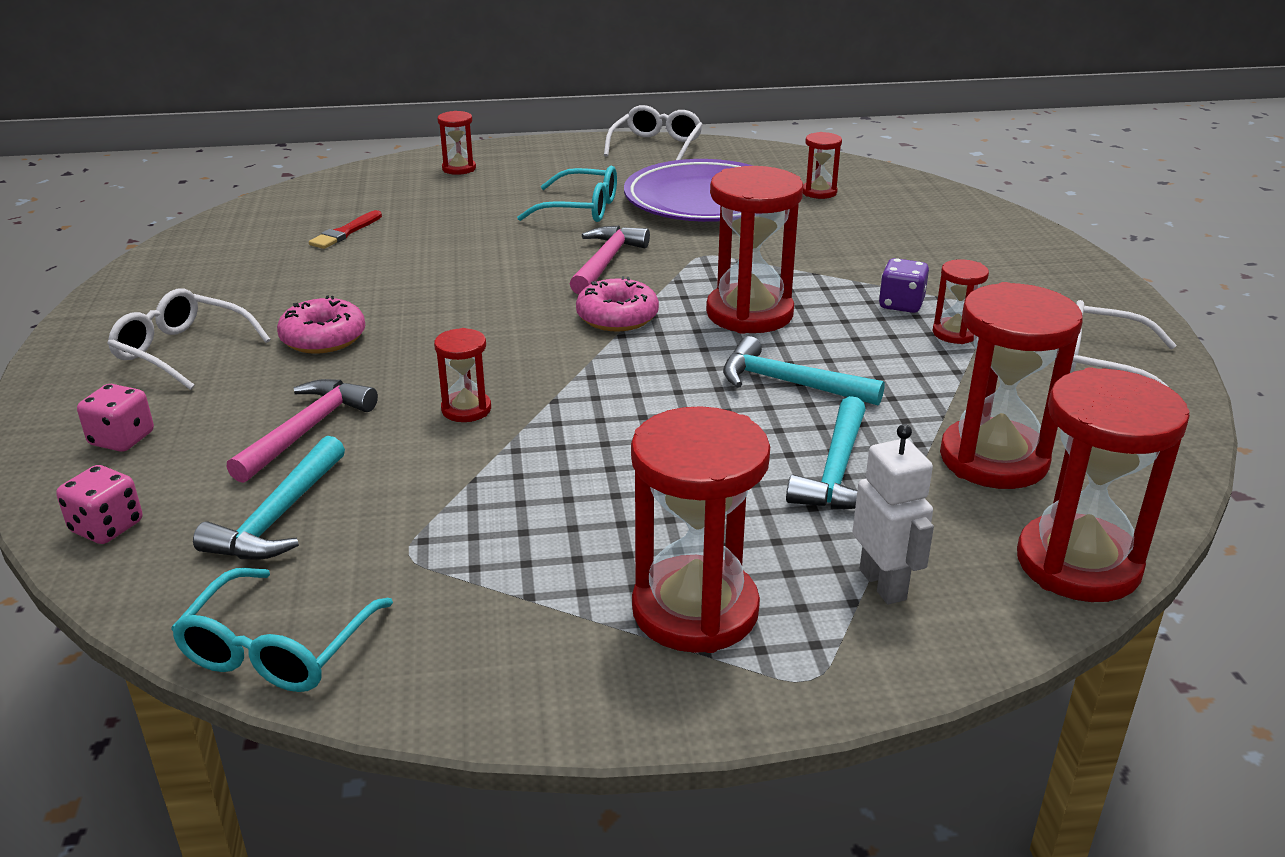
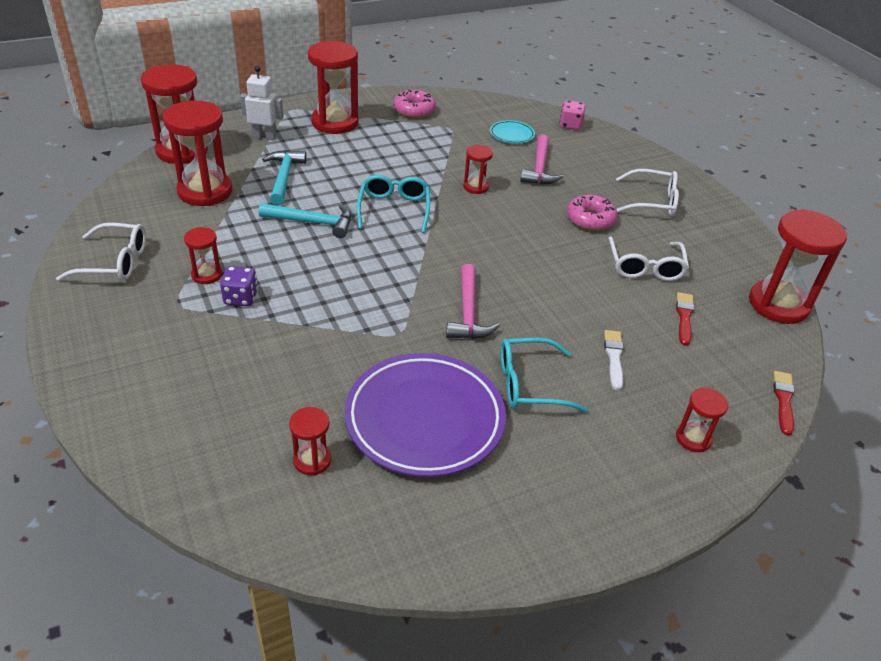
camera: 160 degrees right, 10 degrees up
(122, 439) = (613, 156): pink dice -> none
(277, 649) = (469, 100): turquoise glasses -> turquoise glasses (394, 209)
(278, 517) = (511, 135): turquoise hammer -> turquoise plate
(338, 176) = (783, 400): none -> red brush
(470, 215) = (614, 357): none -> white brush
(617, 317) = (432, 259): pink donut -> pink donut (414, 110)
(656, 146) = (524, 544): white glasses -> white glasses (645, 267)
(749, 314) = (347, 274): red hourglass -> red hourglass (778, 304)
(883, 584) = (264, 137): white robot -> white robot turned 135 degrees clockwise

